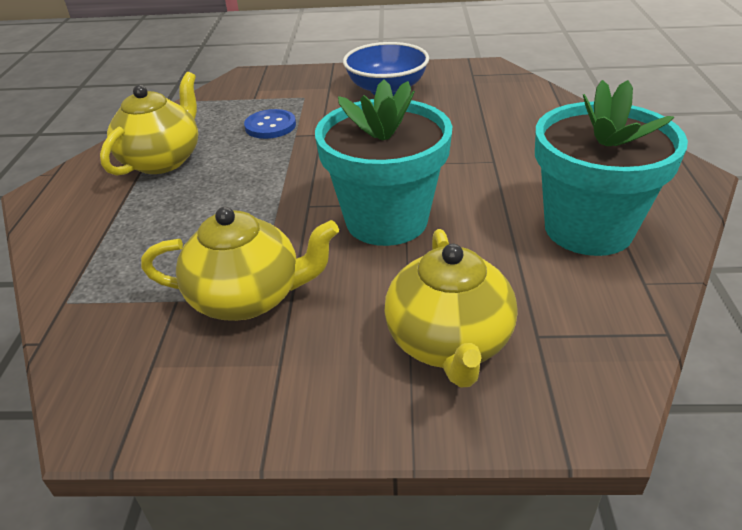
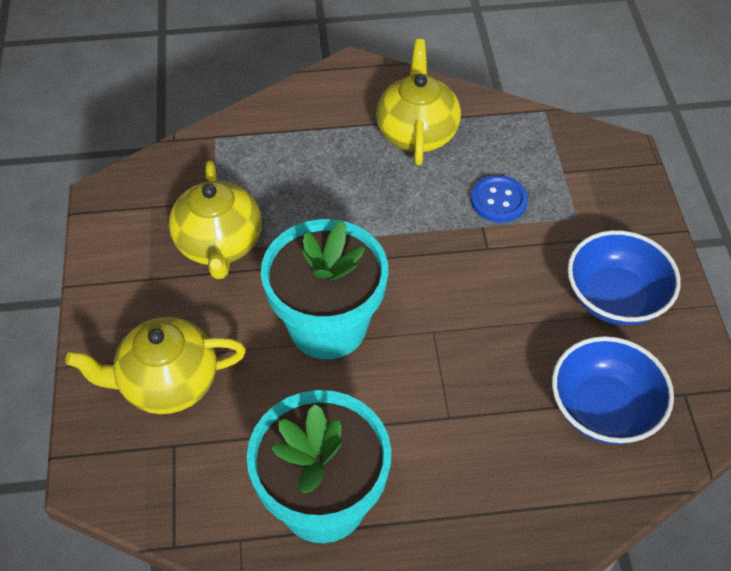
camera: 80 degrees right, 15 degrees up
(163, 160) = (417, 132): yellow teapot -> yellow teapot turned 105 degrees counterclockwise
(485, 100) = (603, 409): none -> blue bowl

